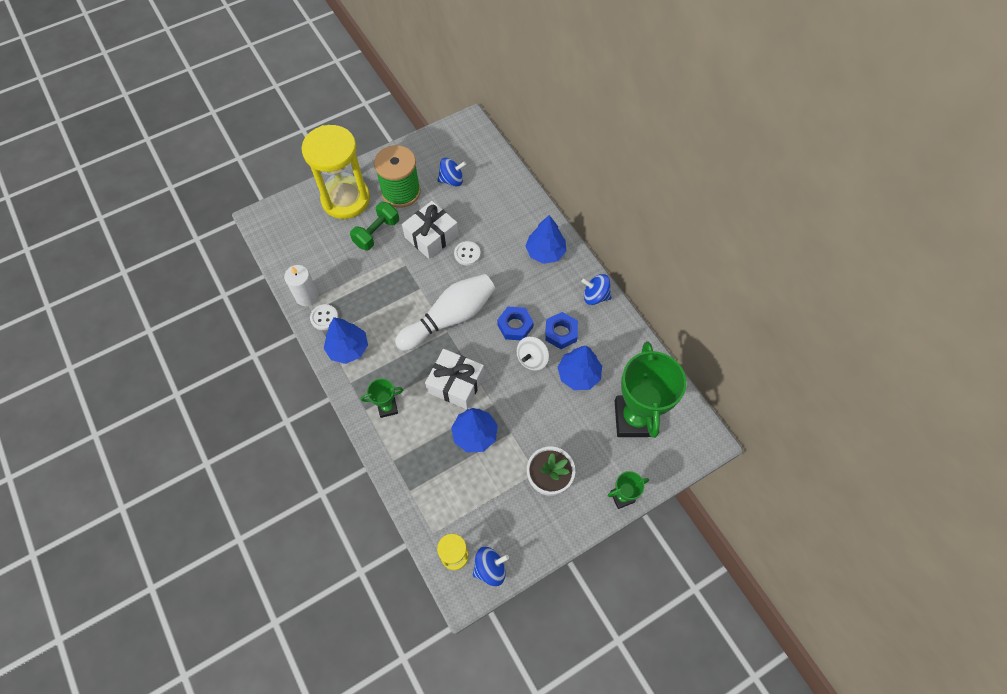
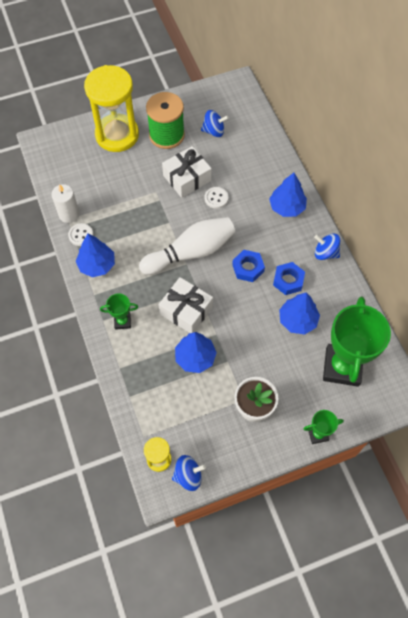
camera: 10 degrees right, 0 degrees up
(377, 233) = (139, 168): green dumbbell -> none
(532, 359) = (258, 300): white spinning top -> none

